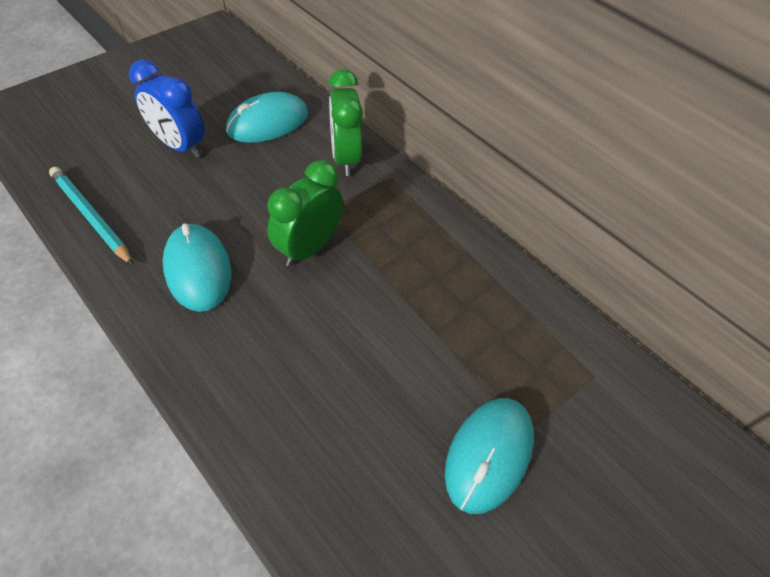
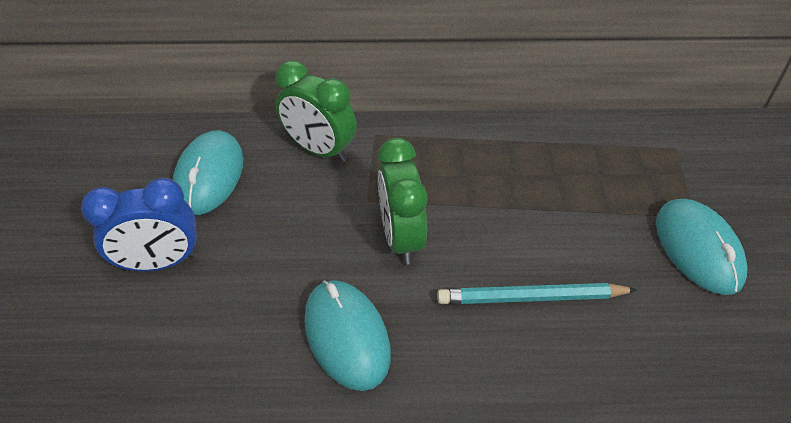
camera: 45 degrees left, 5 degrees down
(91, 217) = (179, 394): turquoise pencil -> turquoise pencil (531, 298)
(198, 269) = (347, 336): turquoise mouse -> turquoise mouse turned 45 degrees clockwise

